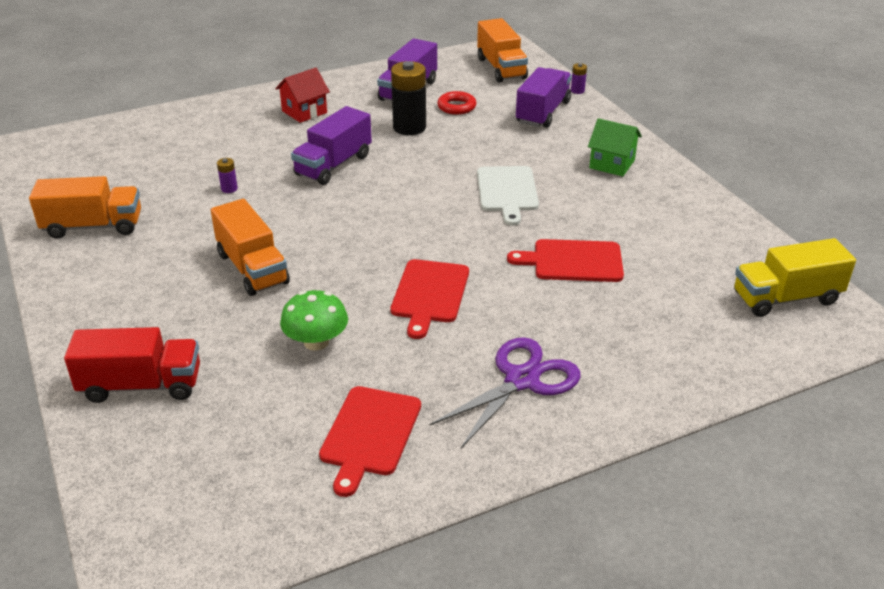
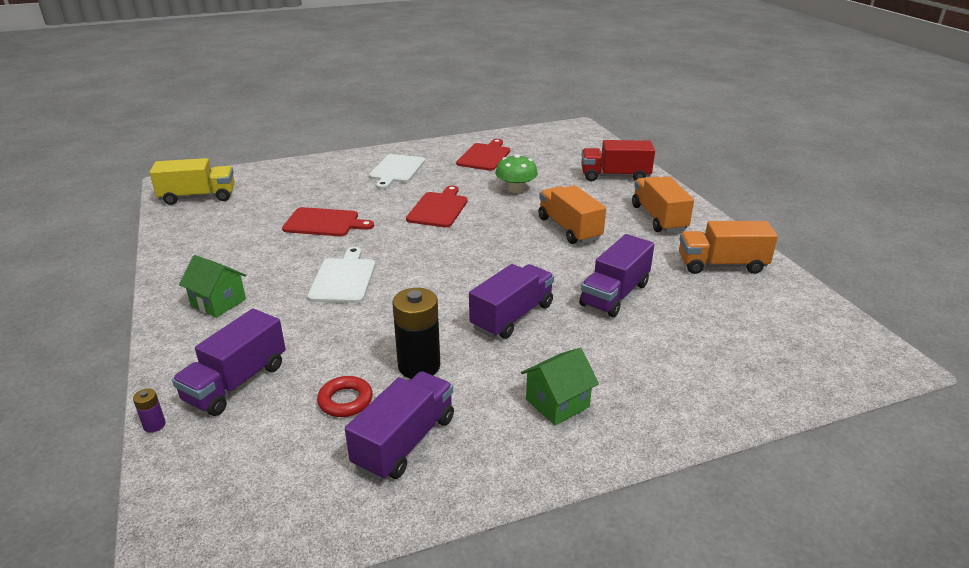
camera: 175 degrees left, 5 degrees down
(229, 189) = (615, 294): purple battery -> purple truck
(304, 112) = (557, 403): red house -> green house
(501, 68) = (232, 494): orange truck -> orange truck (658, 218)
(522, 380) = (396, 170): purple scissors -> white cutting board

